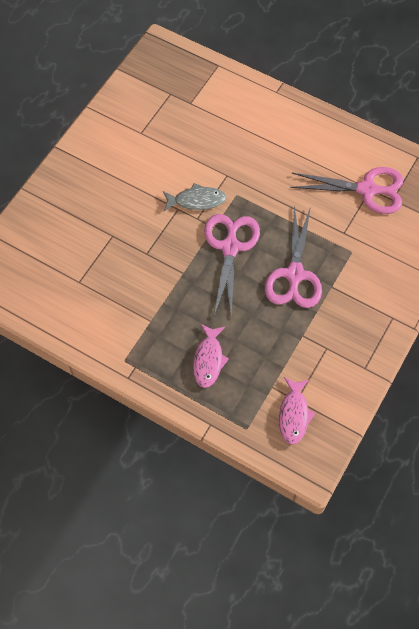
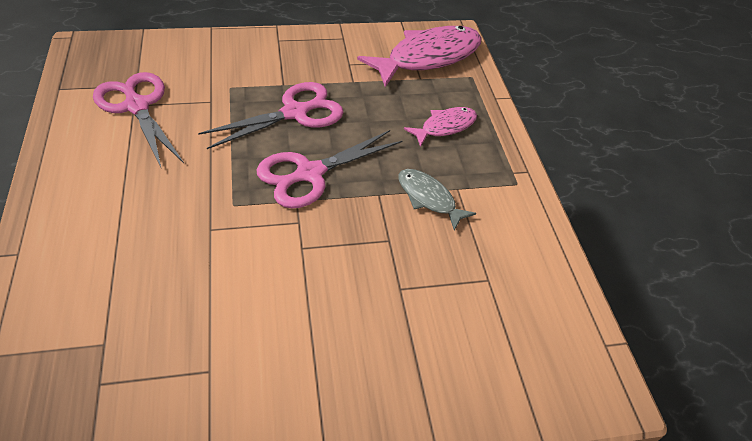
camera: 135 degrees left, 15 degrees down
(196, 200) = (274, 236): grey fish -> grey fish (428, 198)
(294, 414) = (428, 57): pink fish -> pink fish, size x1.88

